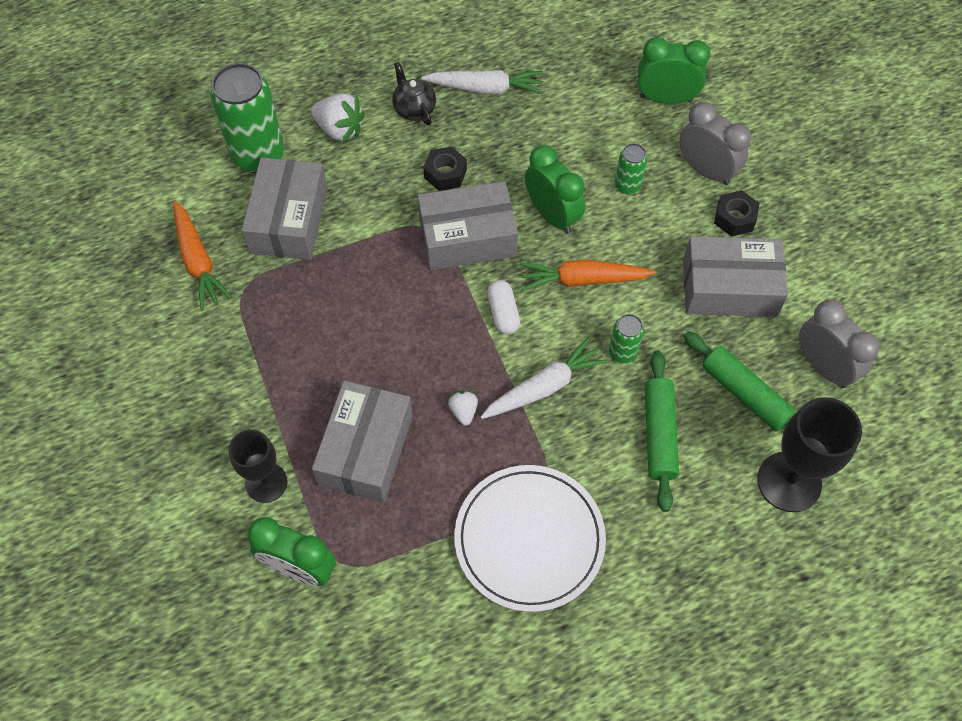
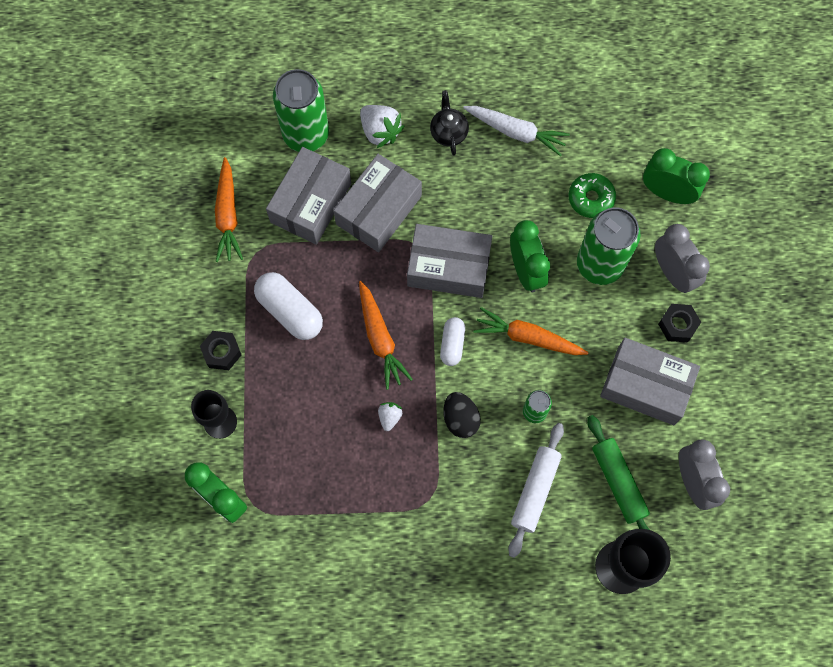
camera: 20 degrees right, 10 degrees up
(306, 337) = (290, 311): none -> white capsule
(366, 450) = (303, 422): grey box -> grey box (378, 210)
(420, 333) = (380, 339): none -> orange carrot
(445, 174) = (452, 202): black nut -> black nut (222, 352)
(529, 539) = (401, 538): white plate -> none
(544, 387) = (460, 419): white carrot -> black egg
(590, 127) = (591, 198): none -> green donut
(627, 185) = (599, 264): green can -> green can, size x2.06
(658, 434) = (535, 491): green rolling pin -> white rolling pin

